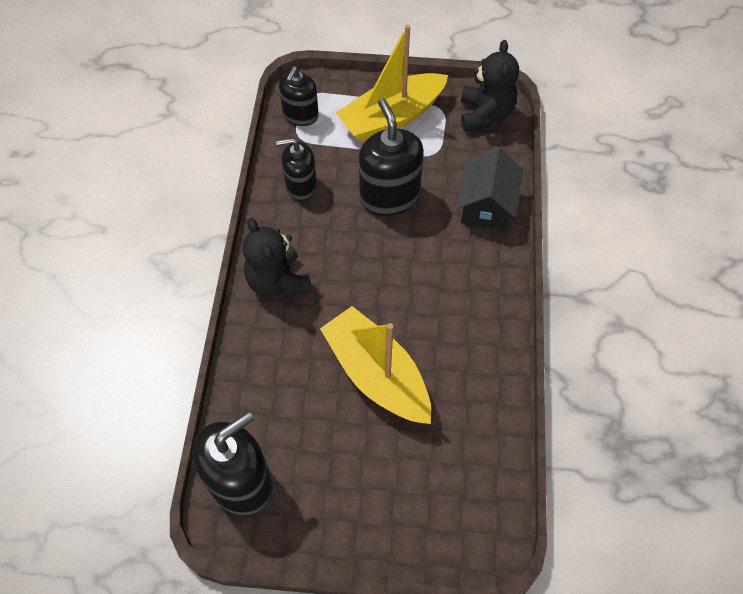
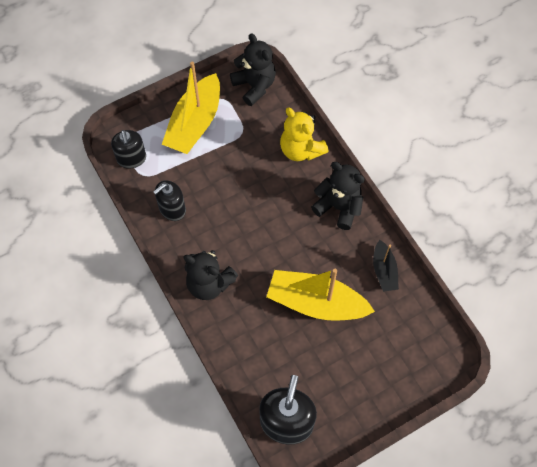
camera: 35 degrees left, 5 degrees up
(389, 196) = (235, 180): black soap dispenser -> none
(483, 289) = (338, 207): none -> black teddy bear
(483, 390) = (384, 270): none -> black boat
(486, 205) = (301, 150): black house -> yellow teddy bear

